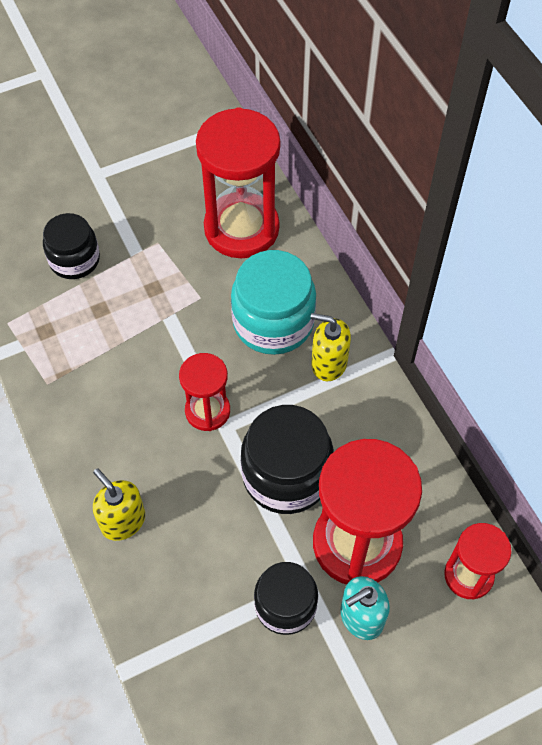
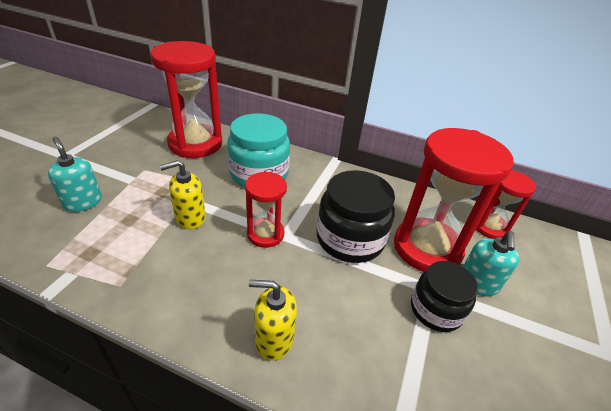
camera: 45 degrees left, 20 degrees down
(74, 260) = (83, 202): black jar -> turquoise soap dispenser
(328, 363) = (310, 177): yellow soap dispenser -> yellow soap dispenser (190, 218)

